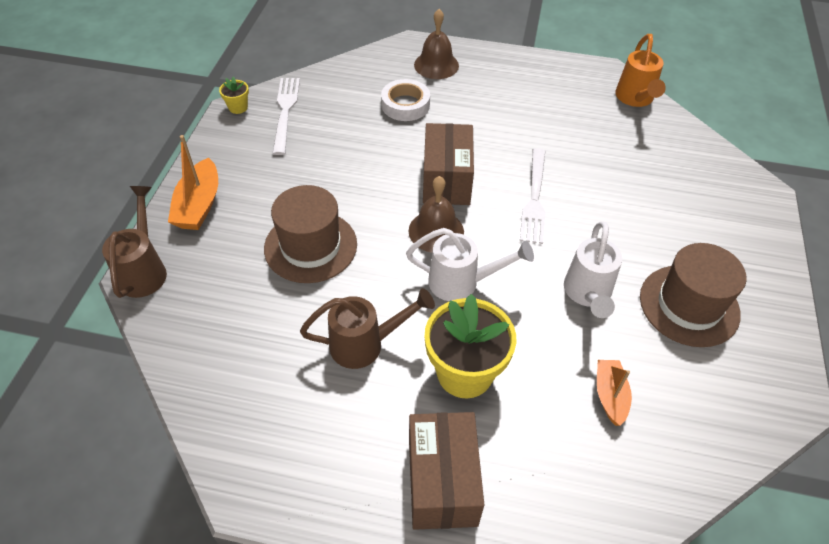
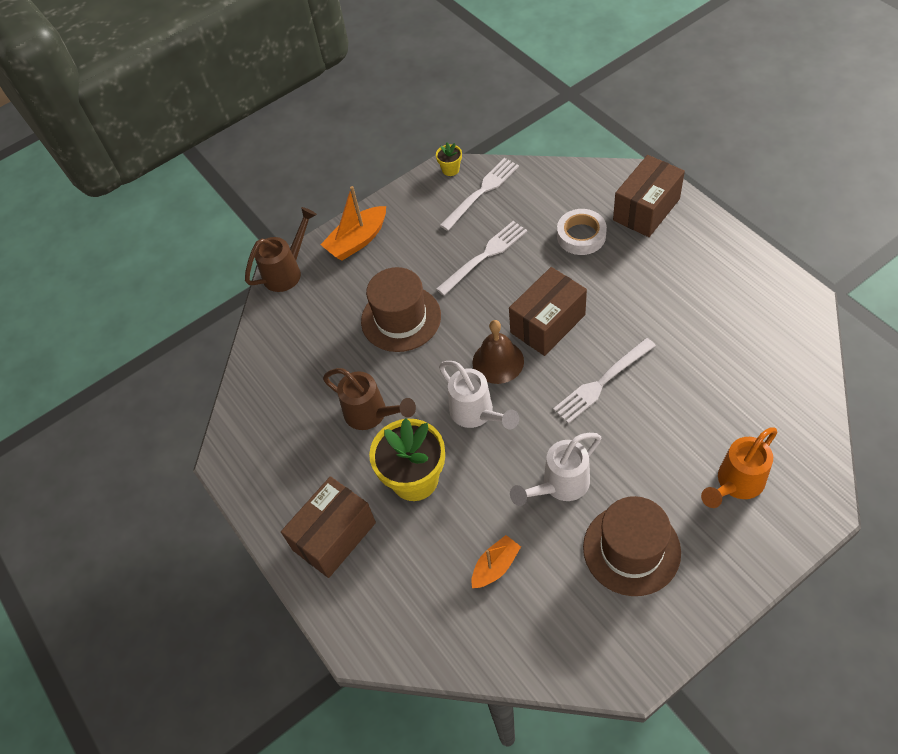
camera: 50 degrees right, 5 degrees up
(339, 157) = (485, 255): none -> white fork
(436, 65) = (646, 209): brown bell -> brown box
(635, 99) = (801, 344): orange watering can -> orange watering can (735, 484)

